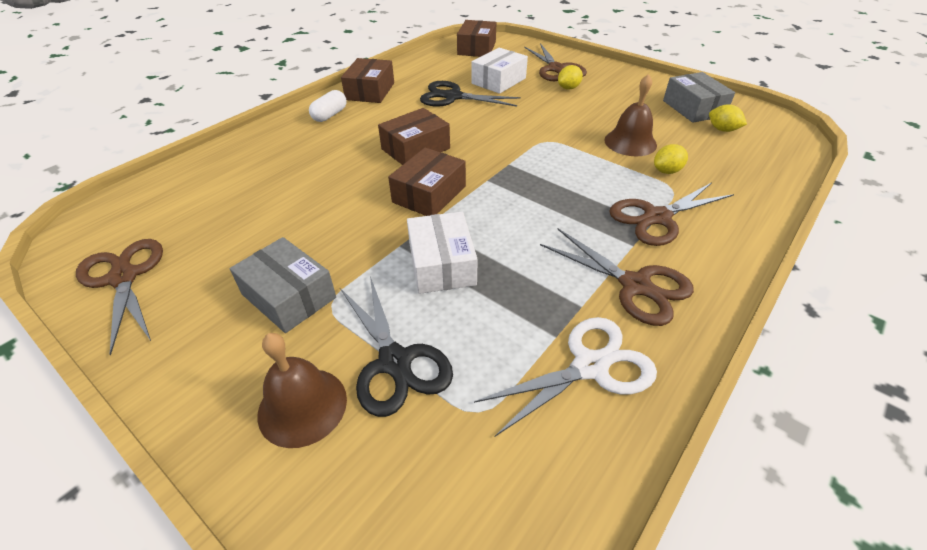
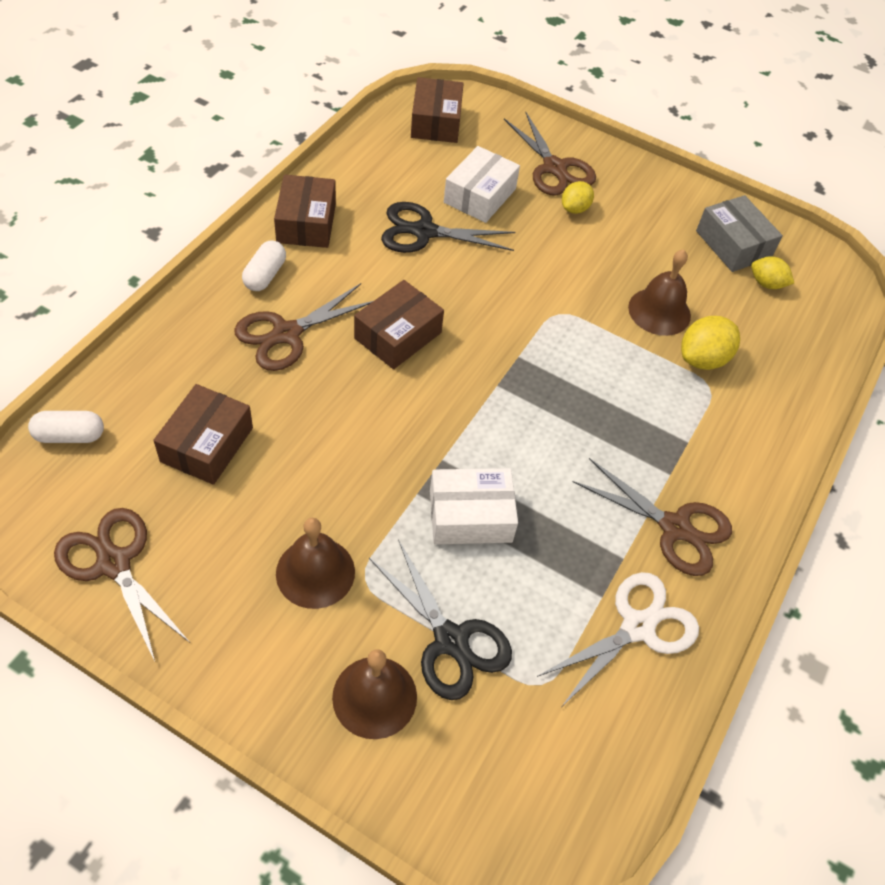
camera: 15 degrees left, 10 degrees up
(142, 194) = (70, 436): none -> white capsule
(289, 296) = (315, 572): grey box -> brown bell
(429, 194) = (433, 413): brown box -> brown box (207, 444)
(441, 264) = (470, 516): white box -> white box turned 75 degrees counterclockwise
(657, 217) = (693, 432): brown scissors -> brown scissors (286, 334)
(666, 171) = (703, 359): yellow lemon -> yellow lemon, size x1.54

